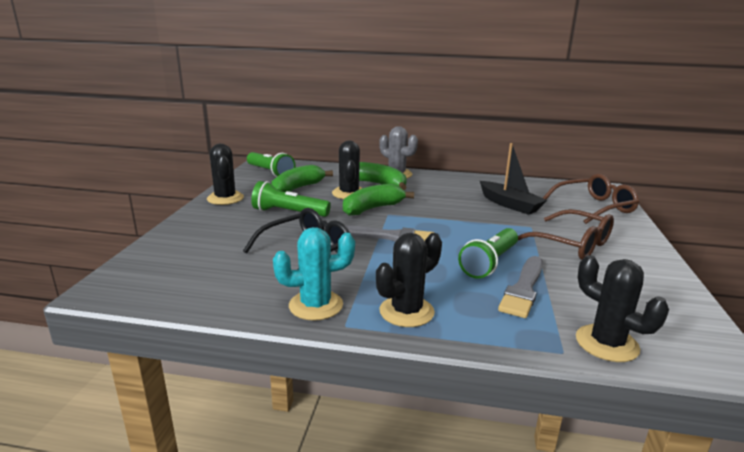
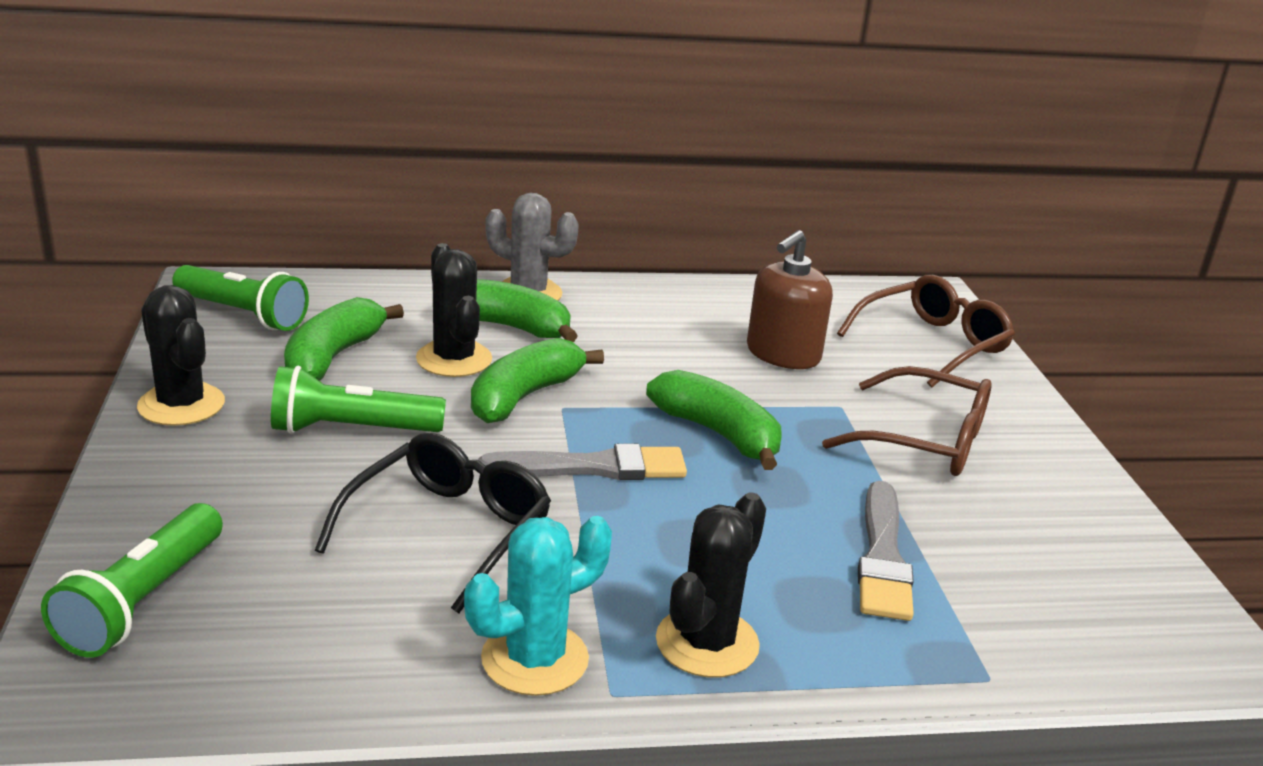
camera: 20 degrees left, 5 degrees up
(459, 231) = (718, 434): none -> green banana
(489, 263) = (803, 506): green flashlight -> green flashlight (142, 601)
(509, 204) = (783, 354): black boat -> brown soap dispenser
(606, 343) = (1048, 648): black cactus -> none

